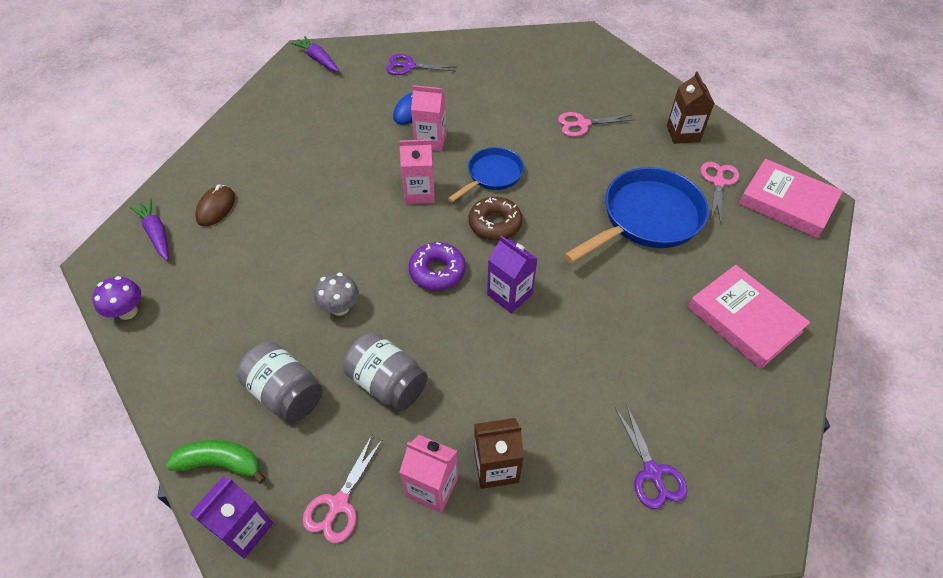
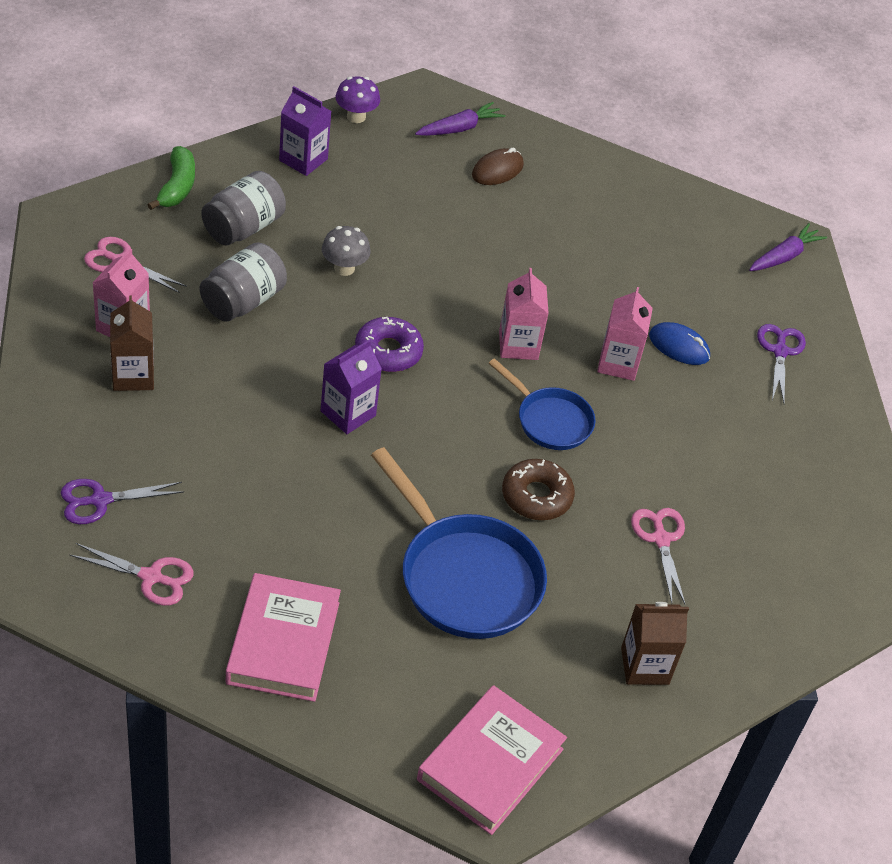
camera: 85 degrees right, 5 degrees down
(216, 208) = (497, 170): brown mouse -> brown mouse turned 60 degrees counterclockwise
(244, 529) = (111, 203): purple carton -> purple carton (303, 160)
(495, 224) = (461, 413): brown donut -> brown donut (536, 496)
(718, 182) = (535, 684): pink scissors -> pink scissors (151, 577)
(744, 320) = (283, 642): pink book -> pink book turned 45 degrees counterclockwise

